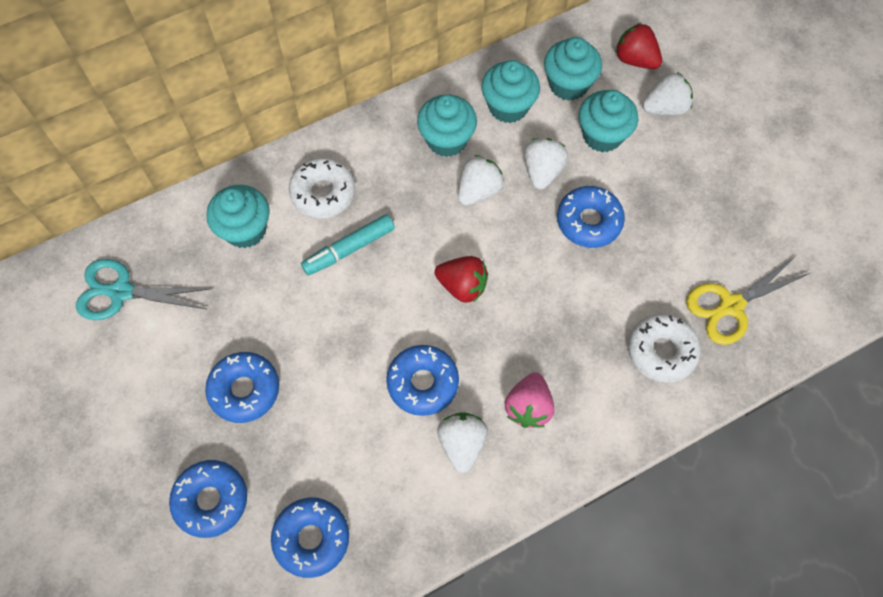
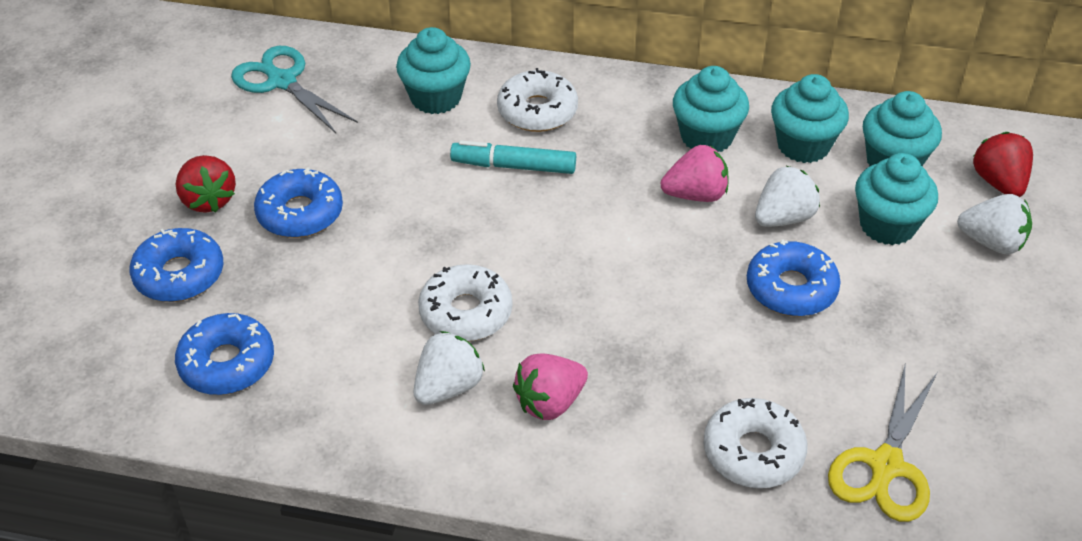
camera: 40 degrees right, 20 degrees down
(423, 383) = (466, 313): blue donut -> white donut
(462, 286) = (593, 260): red strawberry -> red strawberry (208, 200)
(478, 191) = (695, 195): white strawberry -> pink strawberry
(731, 305) = (885, 465): yellow scissors -> yellow scissors turned 75 degrees counterclockwise

